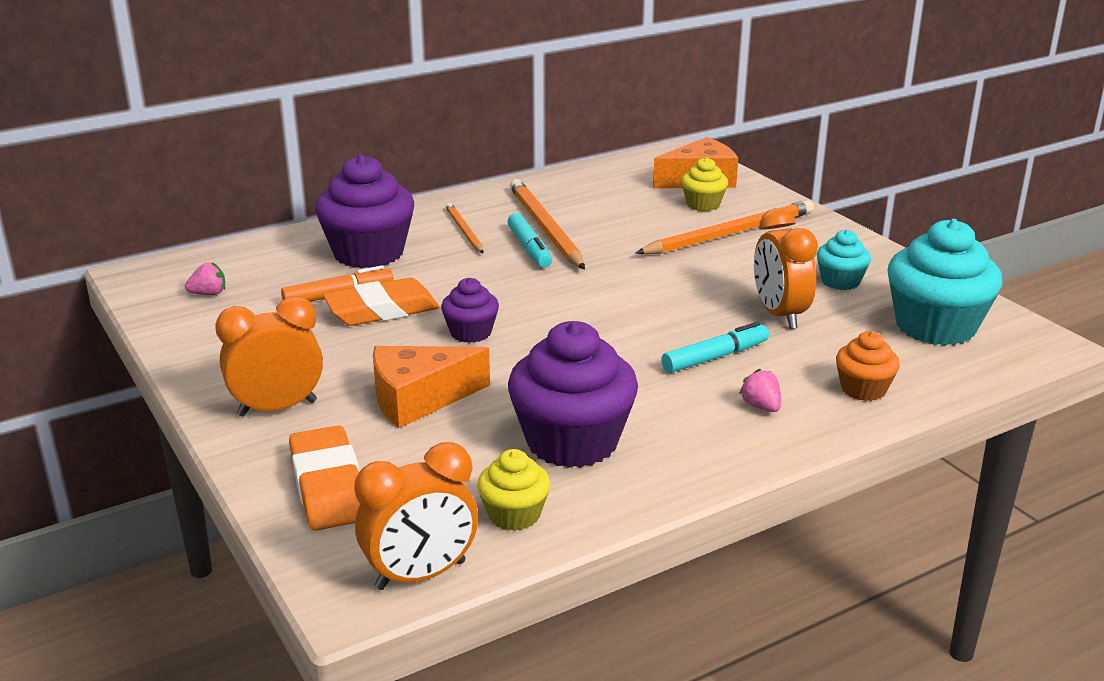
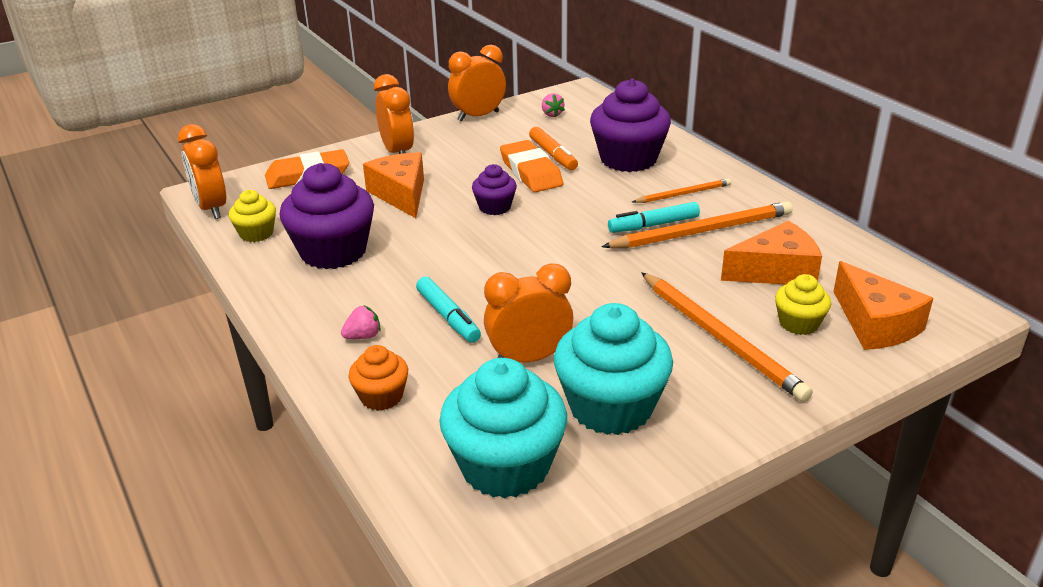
camera: 90 degrees right, 5 degrees up
(181, 346) = (478, 116): none -> orange clock
(620, 204) = (776, 271): none -> orange cheese
(840, 281) = (611, 407): turquoise cupcake -> turquoise cupcake, size x1.92

